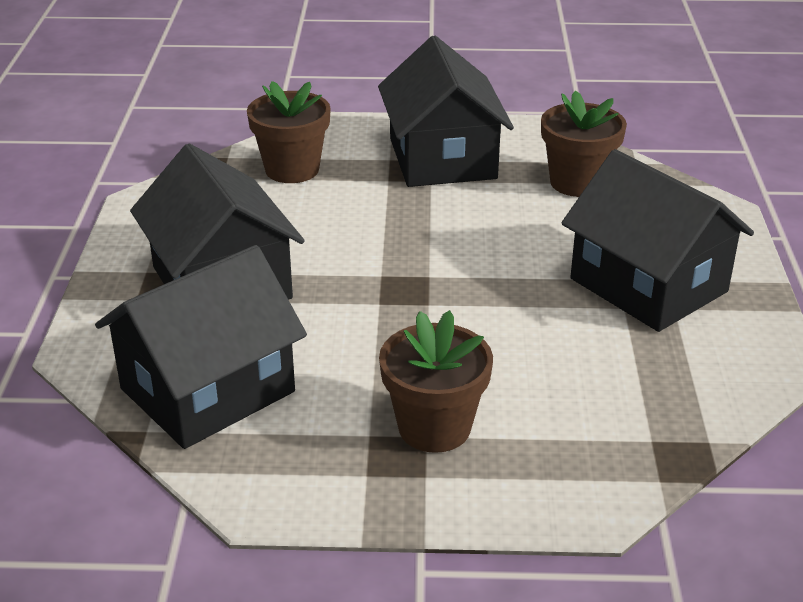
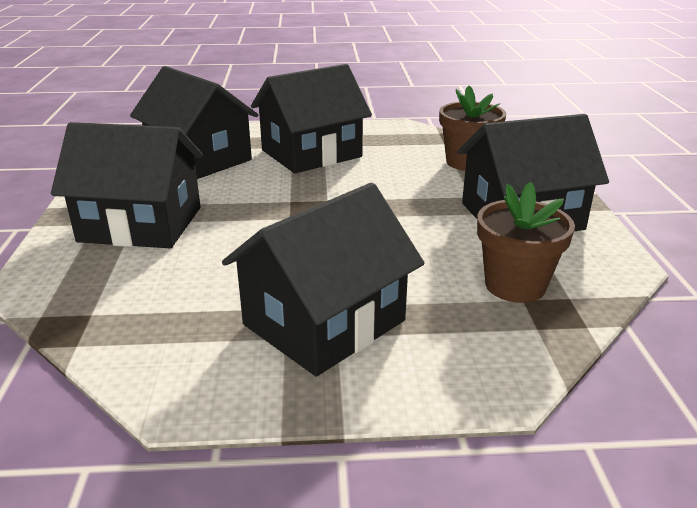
camera: 85 degrees right, 5 degrees down
(434, 427) = (141, 224): brown flower pot -> black house

